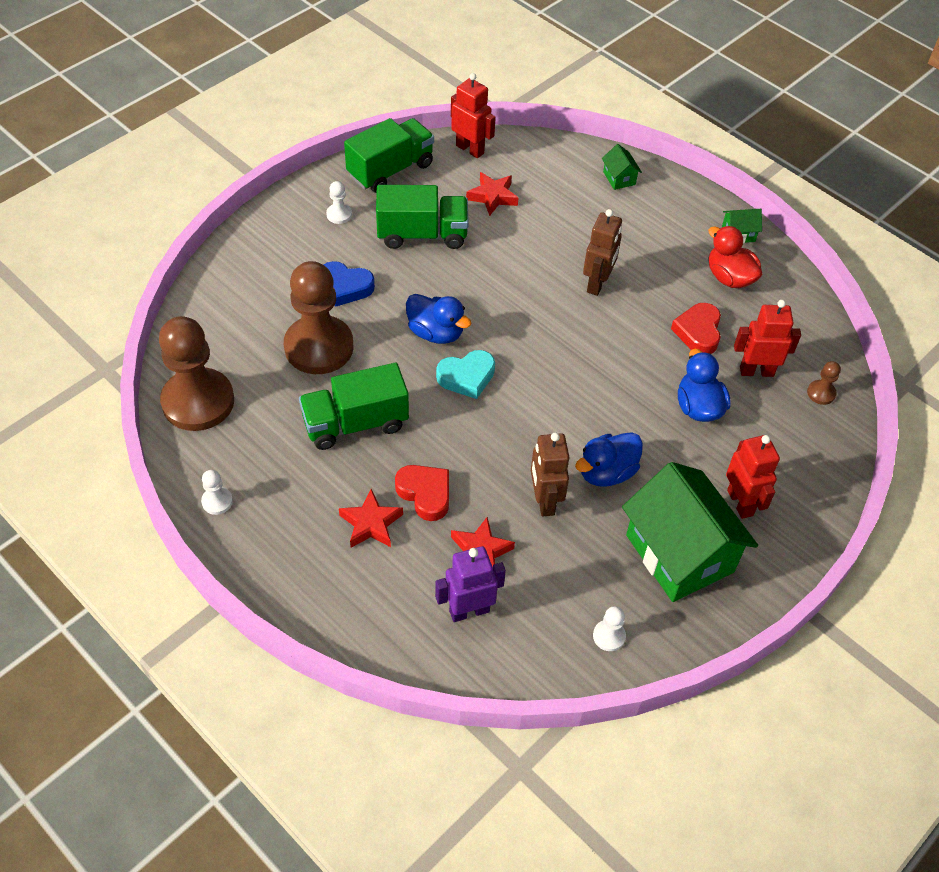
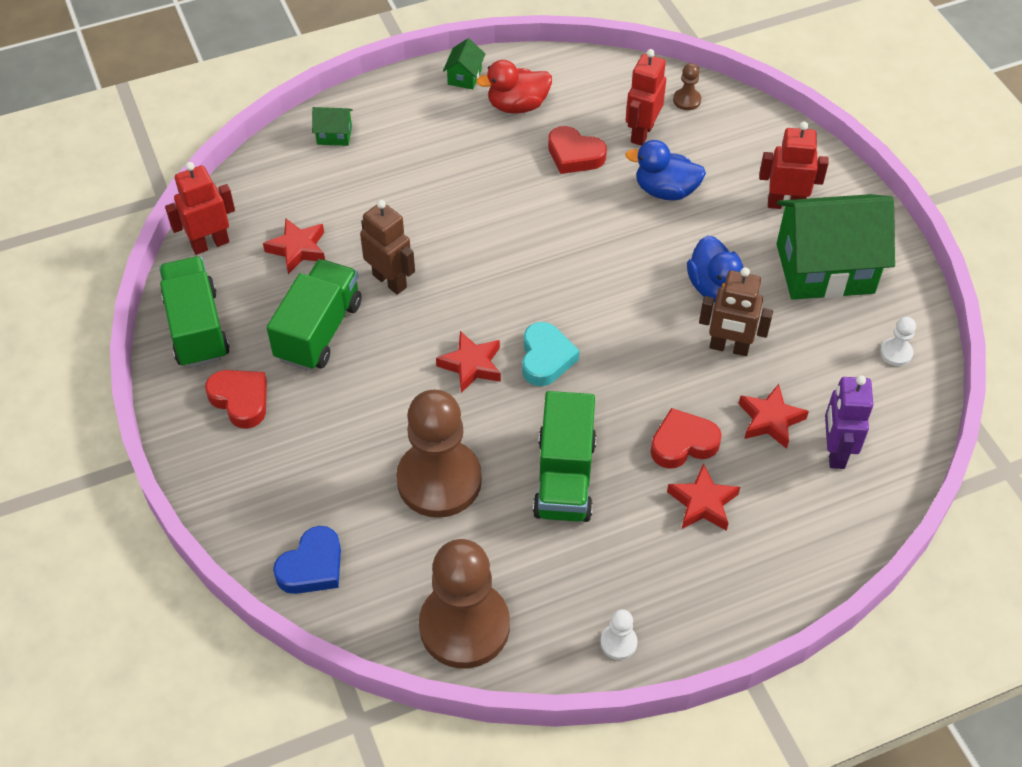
camera: 65 degrees left, 0 degrees up
(339, 214) = (240, 400): white pawn -> red heart
(345, 287) = (360, 428): blue heart -> blue heart (312, 566)
(436, 333) = (471, 365): blue duck -> red star
(597, 284) = (472, 207): brown robot -> brown robot (390, 281)

